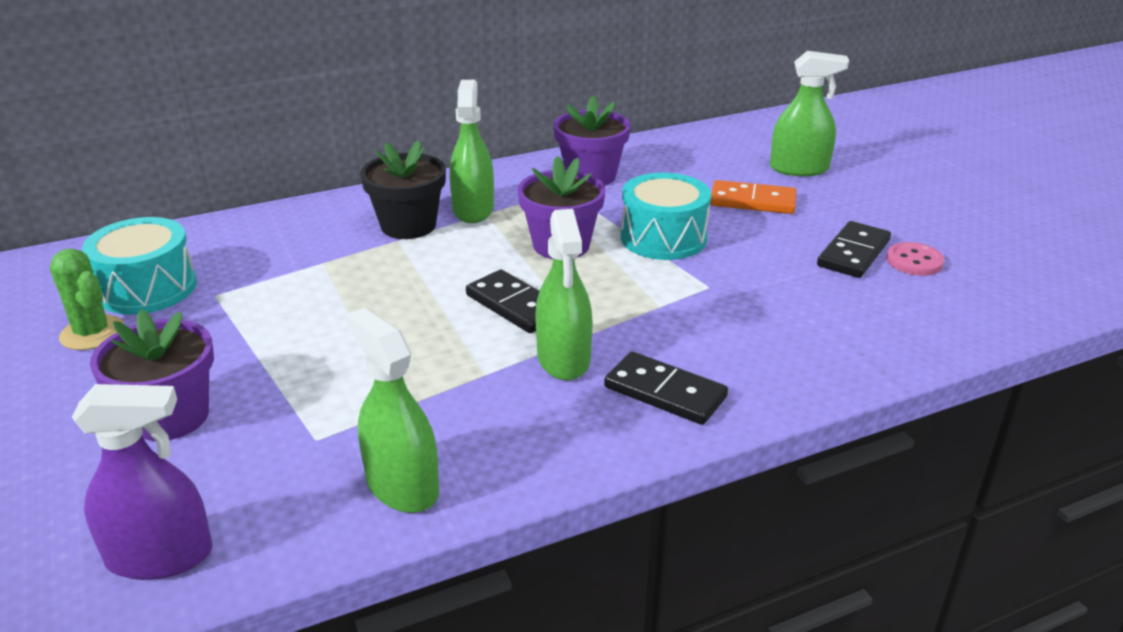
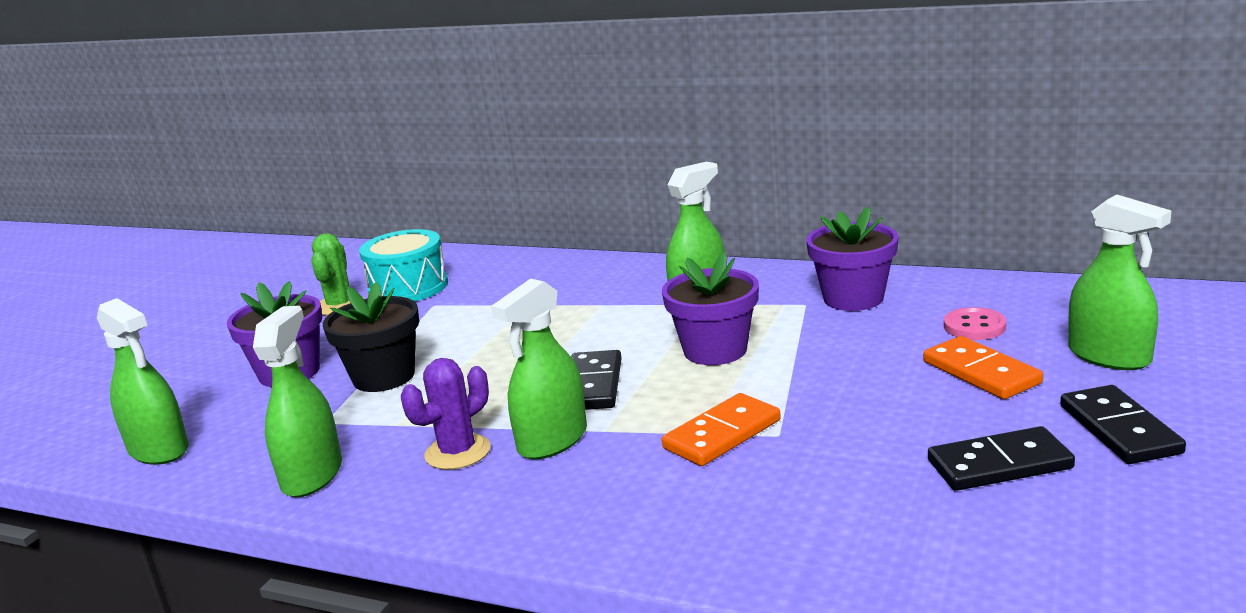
camera: 50 degrees right, 10 degrees down
(160, 556) = (159, 450): purple spray bottle -> green spray bottle
(408, 225) = (629, 295): black flower pot -> black flower pot (384, 377)
(503, 403) = (458, 452): none -> purple cactus
(663, 238) = (817, 375): turquoise drum -> none
(665, 392) = (574, 502): black domino -> black domino (1119, 429)
(675, 301) = (722, 434): none -> orange domino
(914, 261) = (1063, 502): pink button -> pink button (974, 326)

